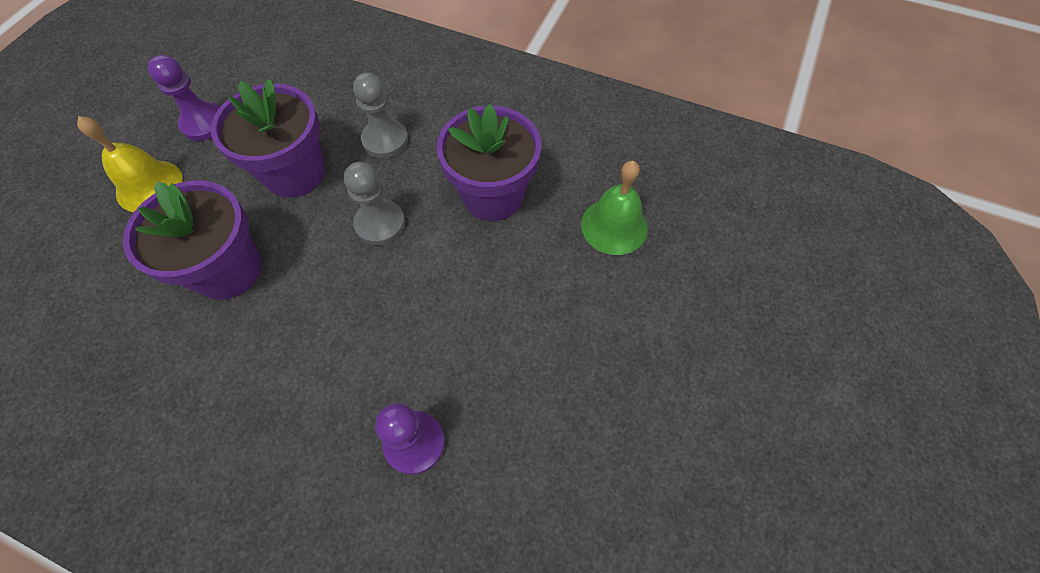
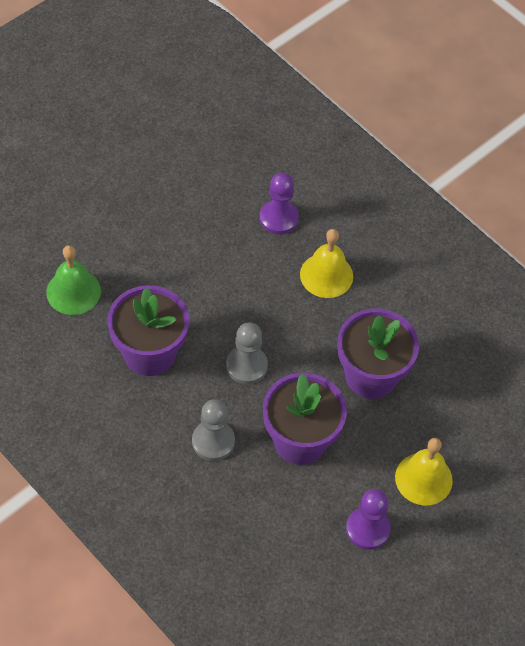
camera: 160 degrees left, 5 degrees down
(318, 380) = (326, 275): none -> yellow bell

